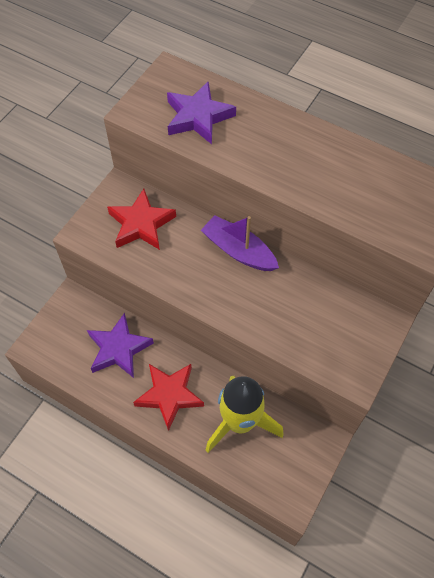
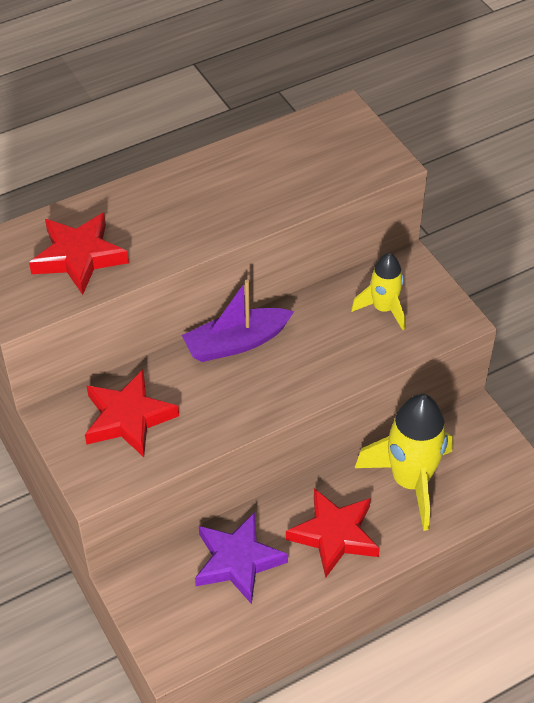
camera: 60 degrees left, 10 degrees down
(198, 117) = (79, 257): purple star -> red star
(331, 324) = (383, 309): none -> yellow rocket

